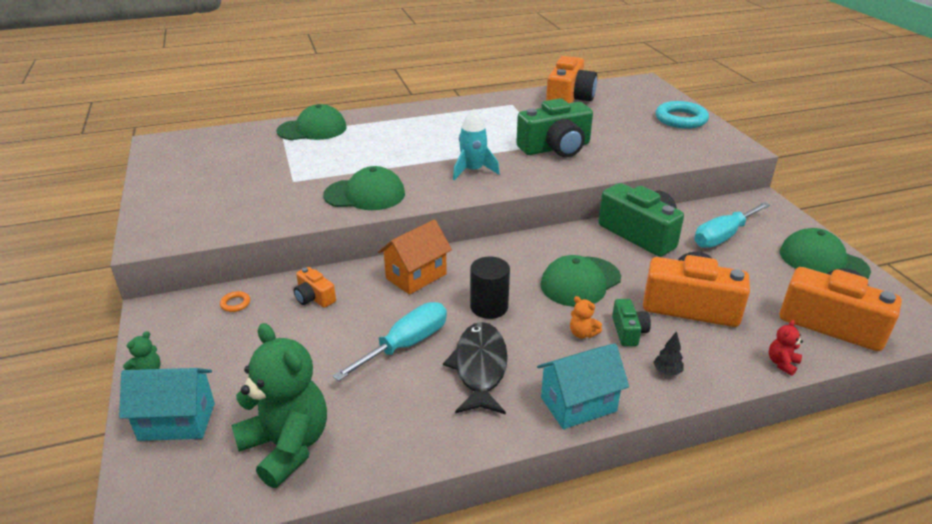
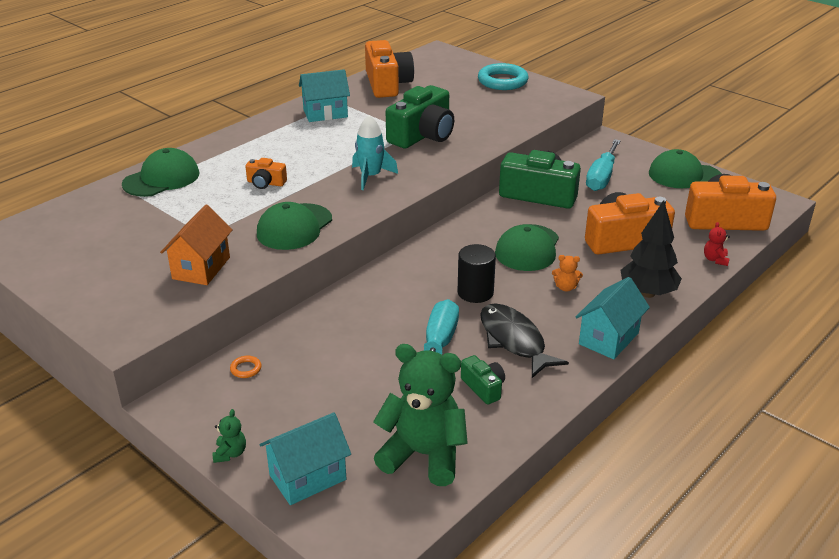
camera: 30 degrees left, 0 degrees up
(314, 297) = (316, 337): orange camera -> orange camera (266, 183)
(365, 194) = (294, 227): green cap -> green cap turned 150 degrees clockwise
(416, 276) = (388, 289): orange house -> orange house (201, 268)
(491, 110) = (325, 113): none -> turquoise house
(628, 331) = (597, 274): green camera -> green camera (483, 387)
(667, 372) = (647, 293): black tree -> black tree, size x2.37

